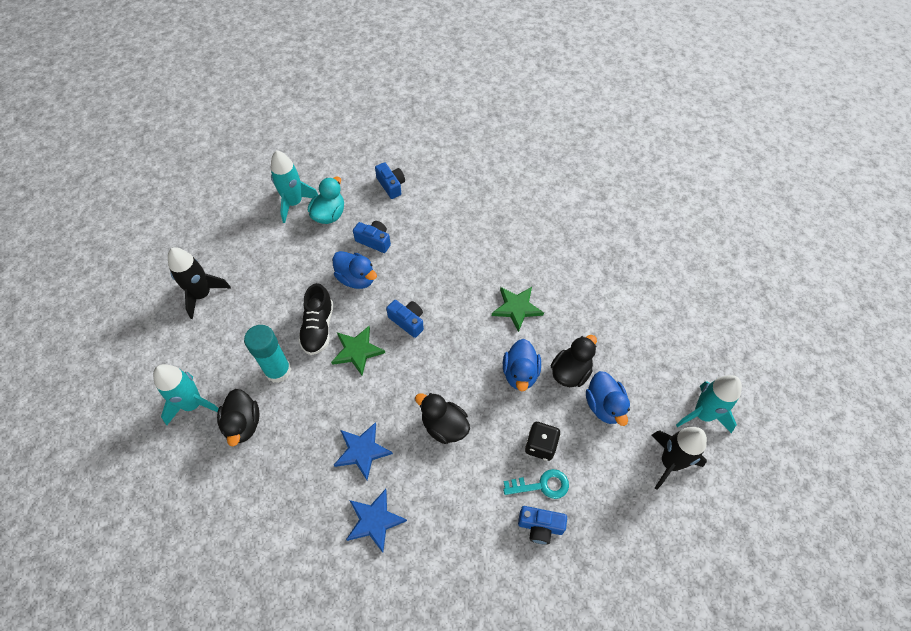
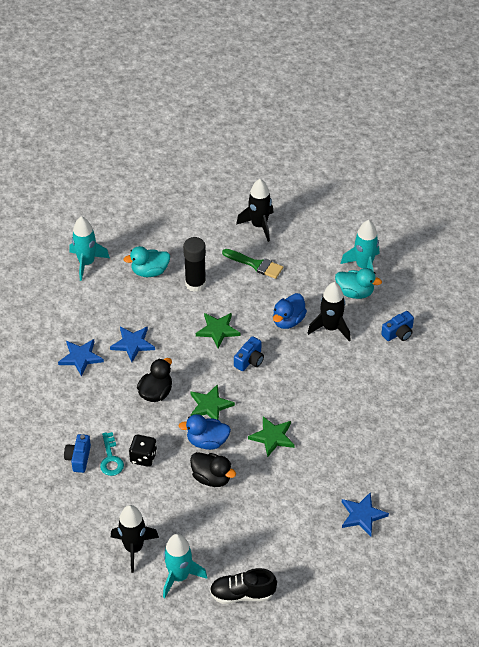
camera: 85 degrees right, 10 degrees down
(193, 404) = (163, 240): turquoise rocket -> turquoise rocket (86, 263)
(243, 424) = (150, 271): black duck -> turquoise duck
(264, 303) = (255, 264): none -> green brush
(278, 371) = (195, 284): turquoise glue stick -> black glue stick
(318, 328) = (236, 302): black shoe -> black shoe (242, 594)
(374, 241) = (330, 328): blue camera -> black rocket
(469, 367) = (210, 405): none -> green star
(604, 406) = (181, 502): blue duck -> none
(614, 240) = (362, 515): none -> blue star

